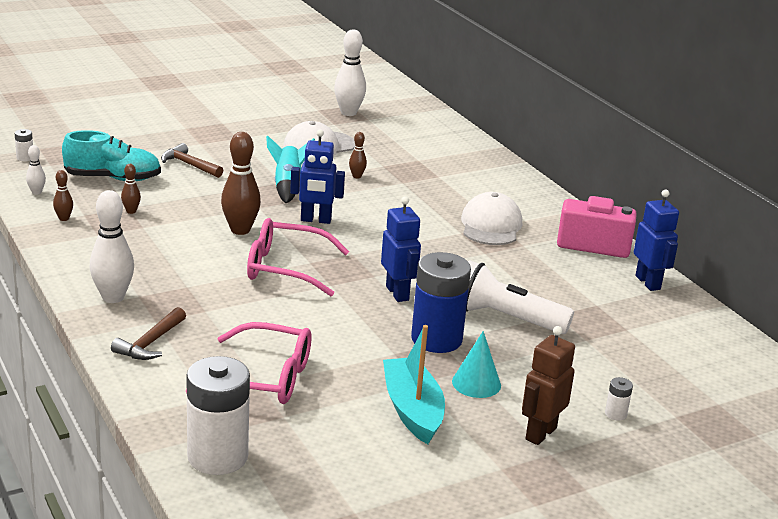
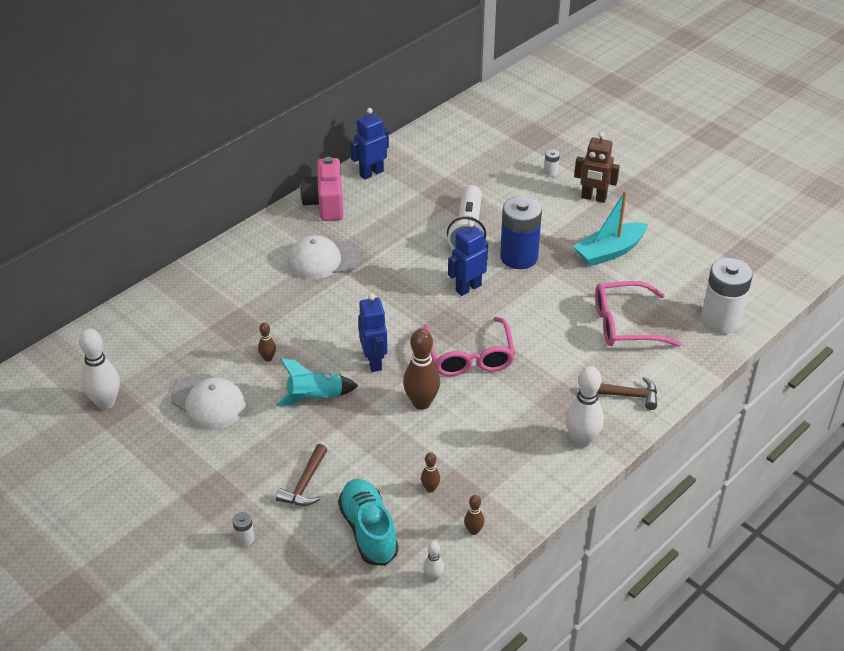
camera: 105 degrees left, 15 degrees up
(25, 158) = (359, 627): white battery -> white battery (245, 538)
(265, 378) = (625, 324): pink glasses -> pink glasses turned 90 degrees counterclockwise
(476, 383) = (559, 231): turquoise cone -> none

